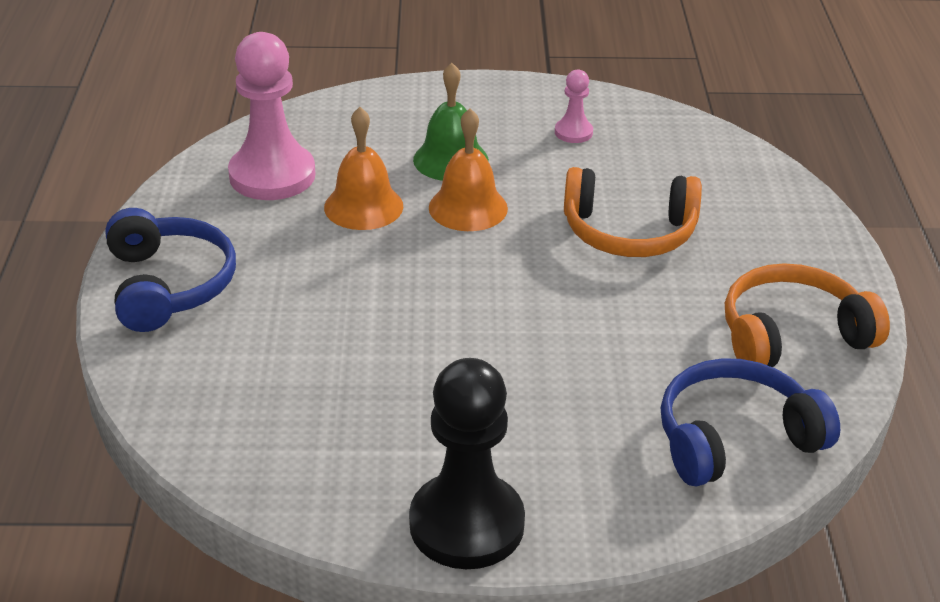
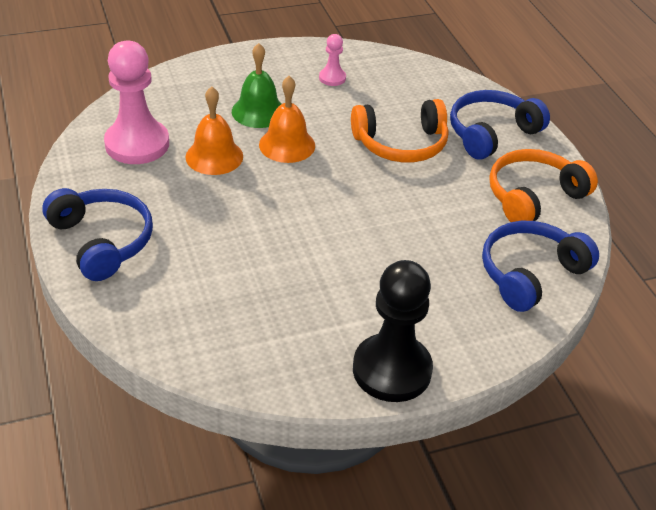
camera: 20 degrees left, 5 degrees up
(769, 239) = (491, 133): none -> blue headphones

